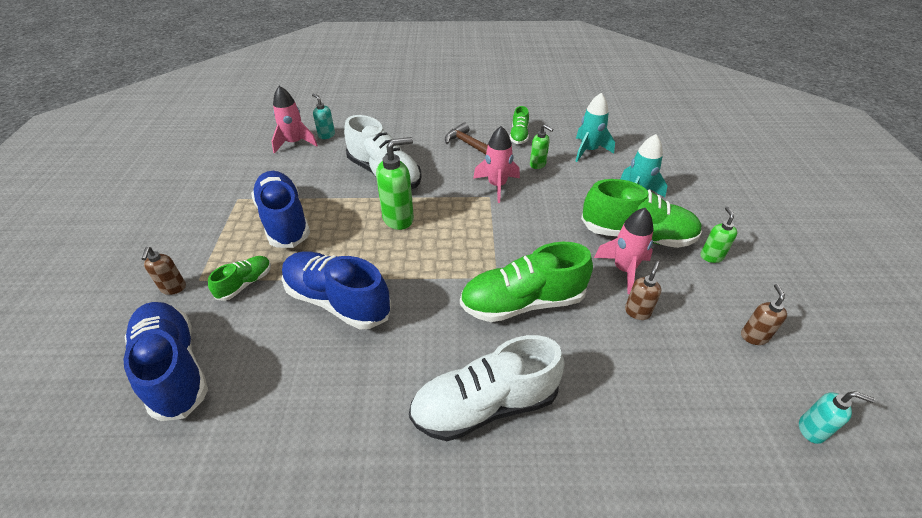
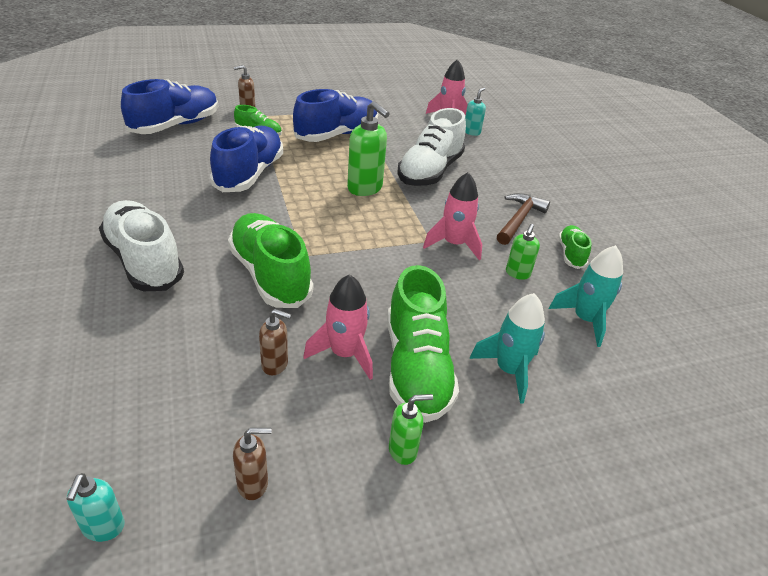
camera: 70 degrees right, 5 degrees down
(519, 135) = (571, 254): green shoe -> green shoe turned 105 degrees clockwise

